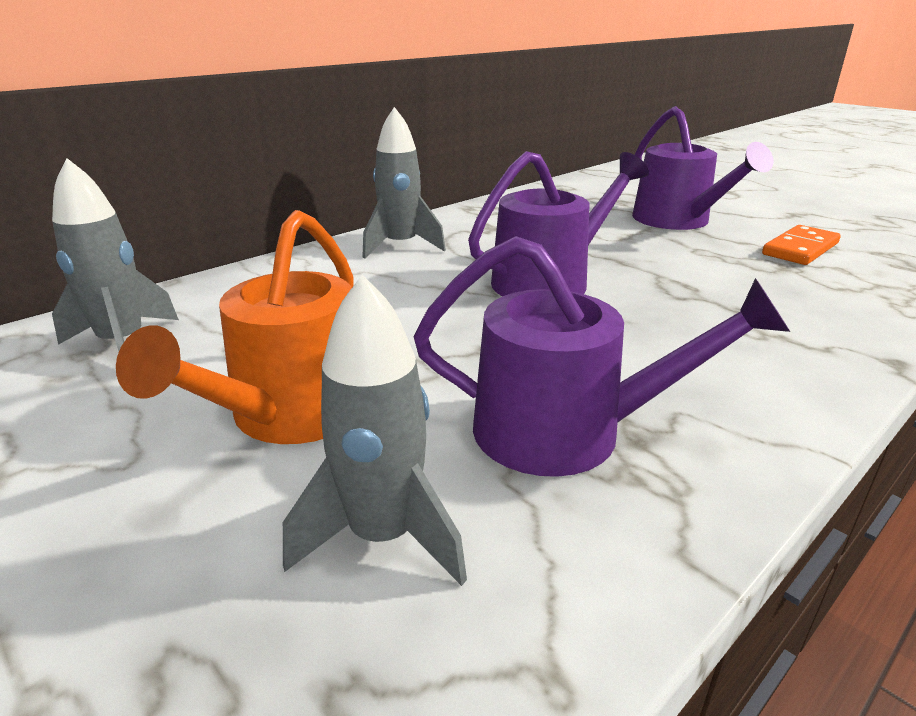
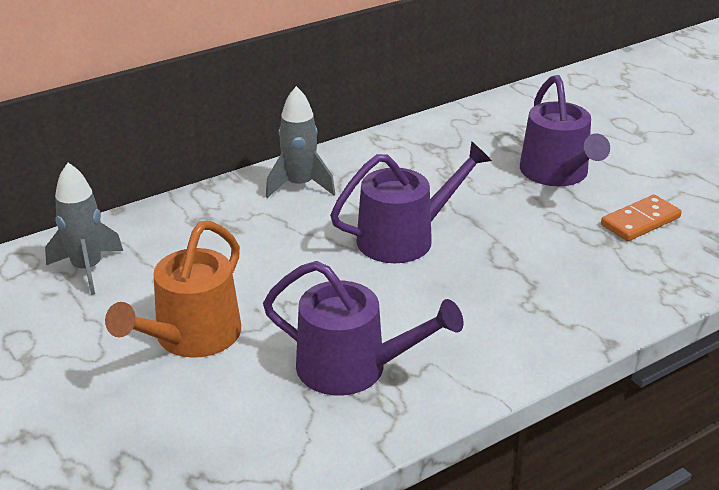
camera: 10 degrees right, 5 degrees up
(383, 536) = (228, 416): grey rocket -> none

